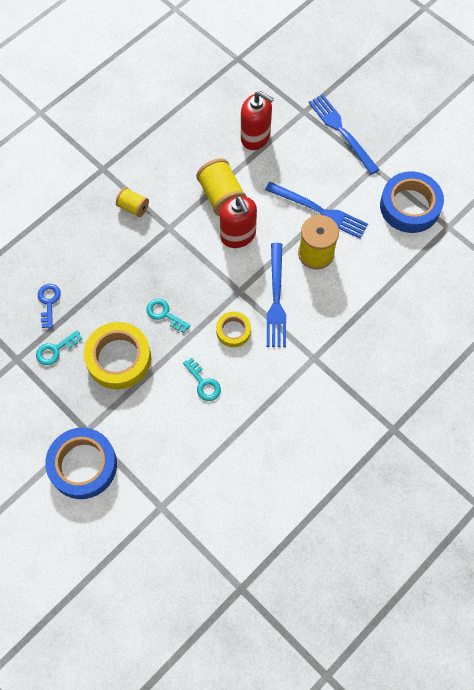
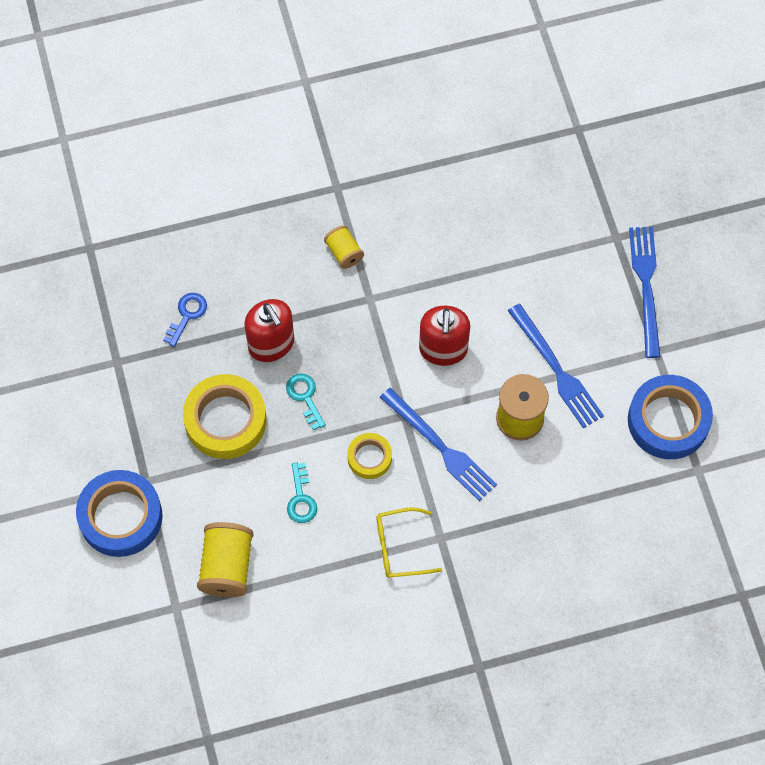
camera: 30 degrees right, 0 degrees up
(55, 350) = (163, 373): turquoise key -> none
(221, 196) = (453, 292): yellow spool -> yellow spool (227, 566)
(255, 137) = (537, 239): red soap dispenser -> red soap dispenser (271, 344)
(276, 299) = (440, 447): blue fork -> blue fork turned 75 degrees counterclockwise
(291, 379) = (400, 547): none -> yellow glasses

